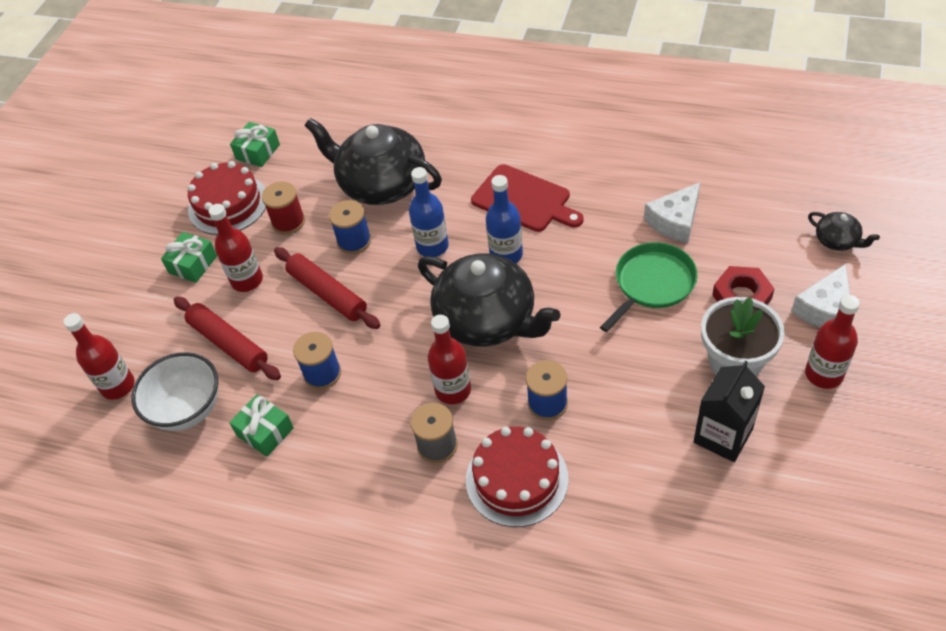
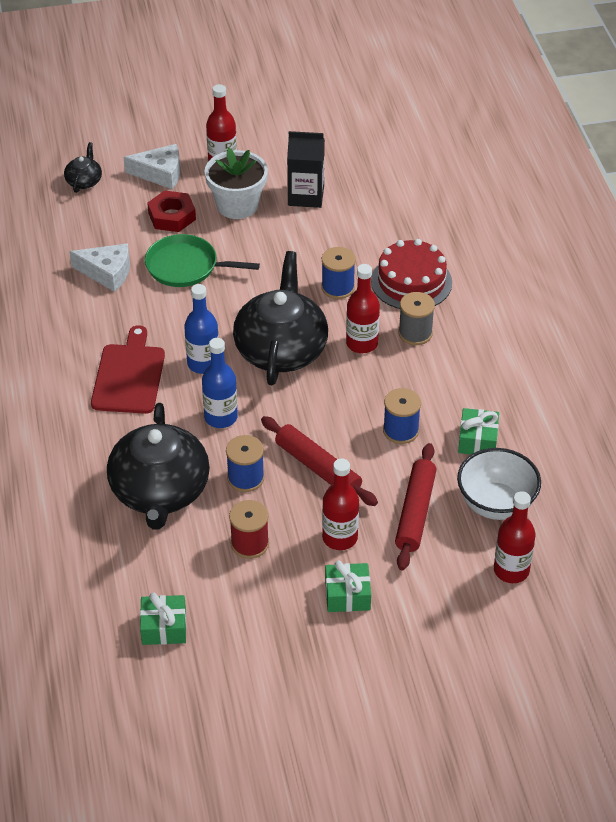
camera: 125 degrees left, 5 degrees down
(228, 204) = (254, 611): red cake -> none
(328, 293) = (317, 468): red rolling pin -> red rolling pin turned 60 degrees counterclockwise

